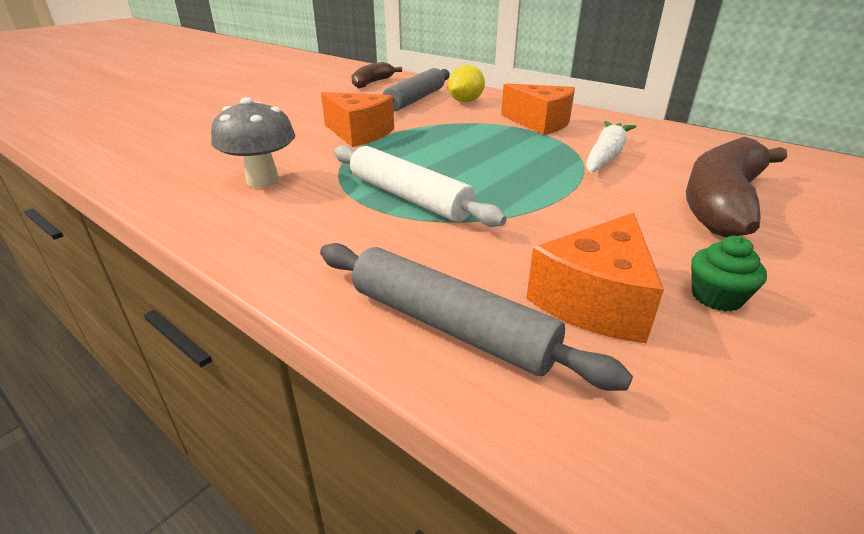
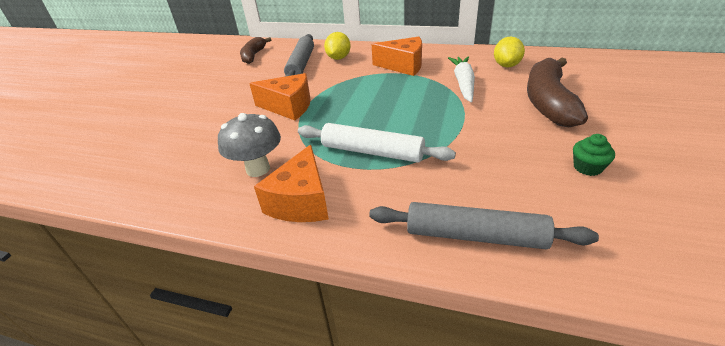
camera: 20 degrees left, 5 degrees up
(595, 300) = (534, 191): orange cheese -> orange cheese (301, 201)
(692, 150) = (506, 65): none -> yellow lemon

